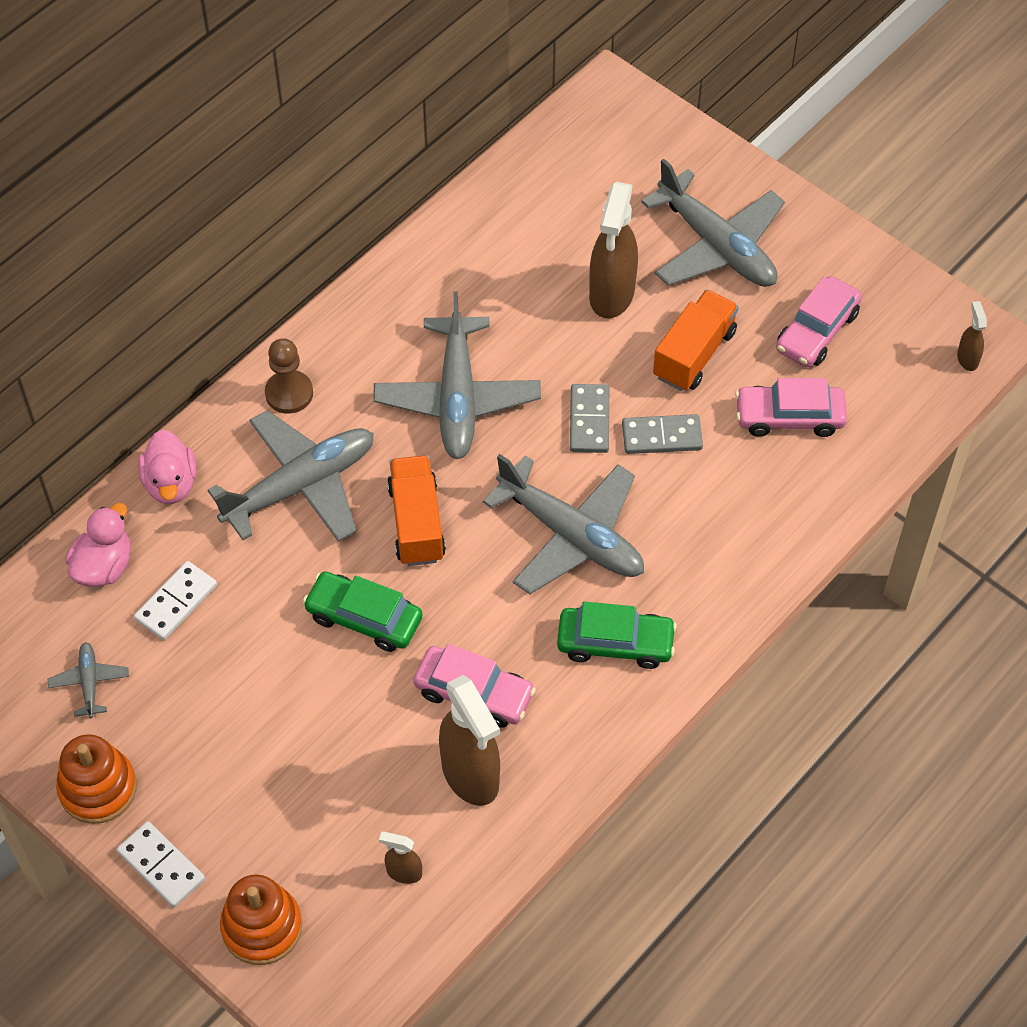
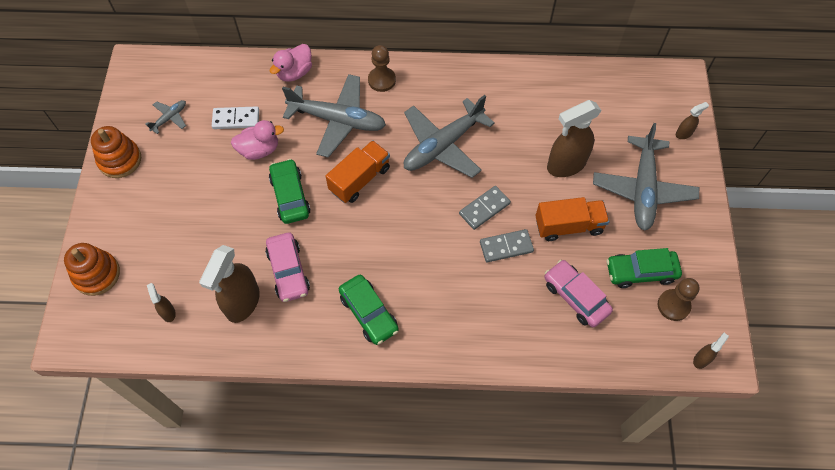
camera: 50 degrees right, 5 degrees up
(104, 566) = (231, 80): pink duck -> pink duck (259, 150)
(161, 866) = (99, 212): white domino -> none
(571, 536) = (412, 249): grey plane -> none
(662, 437) = (506, 247): grey domino -> grey domino turned 60 degrees counterclockwise
(684, 149) = (684, 133): none -> brown spray bottle
(817, 331) = (641, 272): pink car -> green car
(884, 333) = (673, 305): none -> brown pawn

